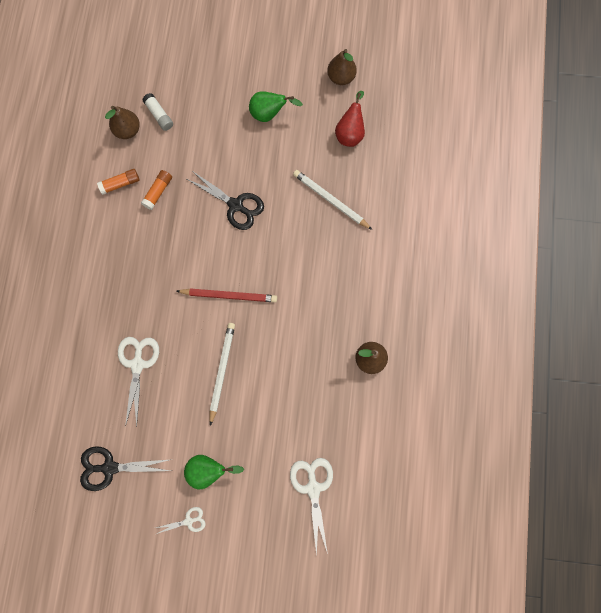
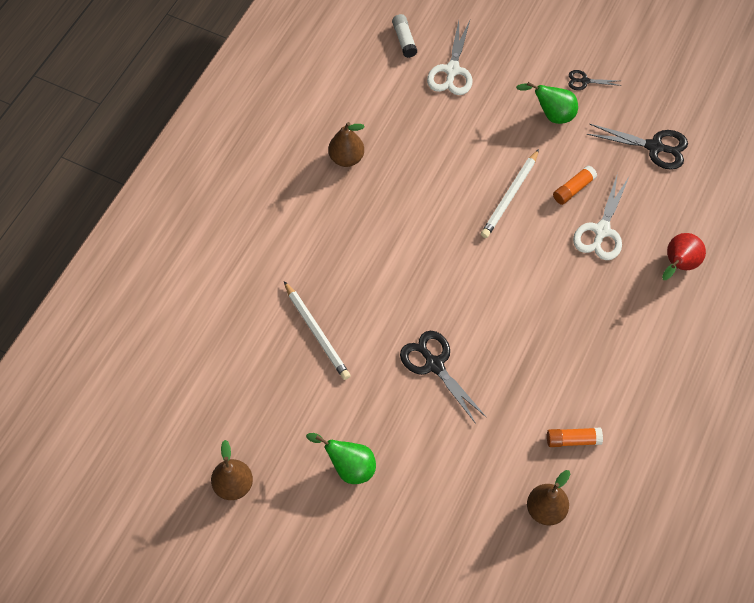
camera: 160 degrees left, 15 degrees down
(158, 192) = (527, 413): orange glue stick -> orange glue stick (573, 189)
(159, 115) = (497, 517): white glue stick -> white glue stick (404, 40)
(188, 521) = (584, 81): white scissors -> black scissors
(229, 296) = (477, 267): red pencil -> none
(350, 133) = (256, 406): red pear -> red pear (678, 265)

